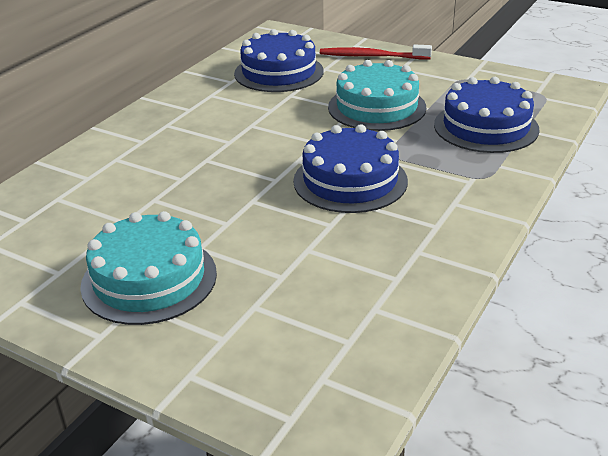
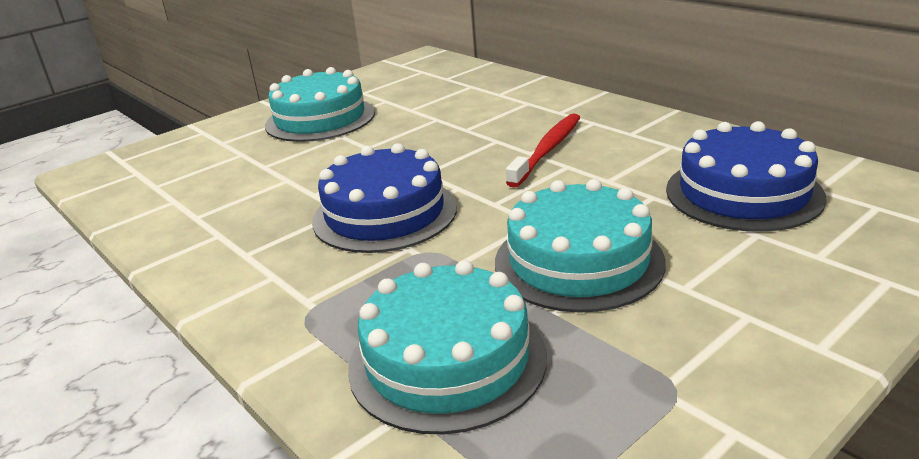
camera: 110 degrees right, 5 degrees down
(372, 56) = (818, 290): red toothbrush -> red toothbrush (547, 150)
(486, 127) = (447, 360): blue cake -> turquoise cake

